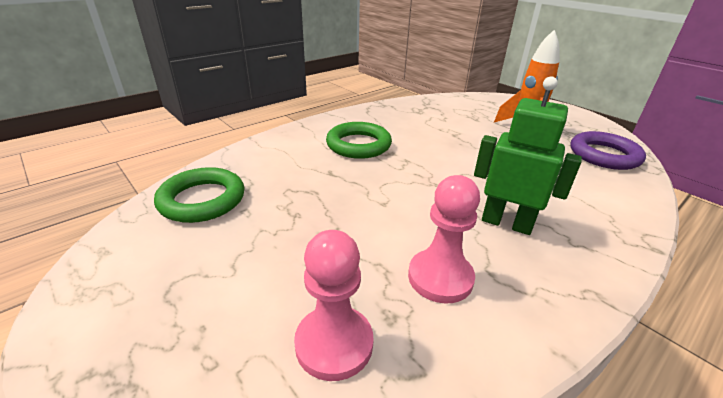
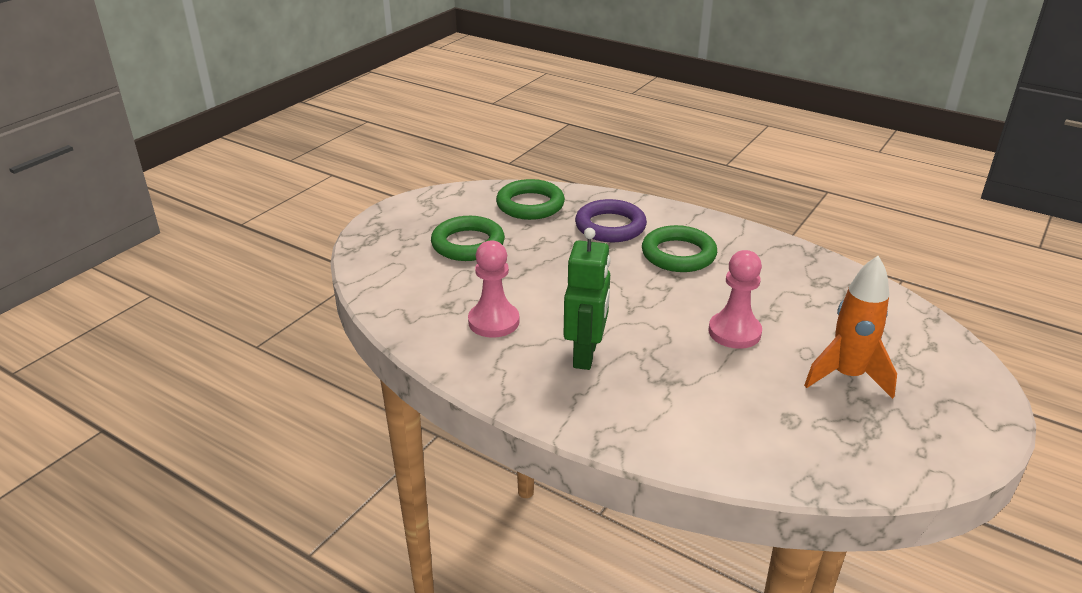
camera: 75 degrees right, 0 degrees up
(249, 268) = (468, 244): none -> green ring
(334, 343) = (420, 287): pink pawn -> pink pawn (734, 332)
(604, 155) = (812, 447): purple ring -> purple ring (610, 226)

